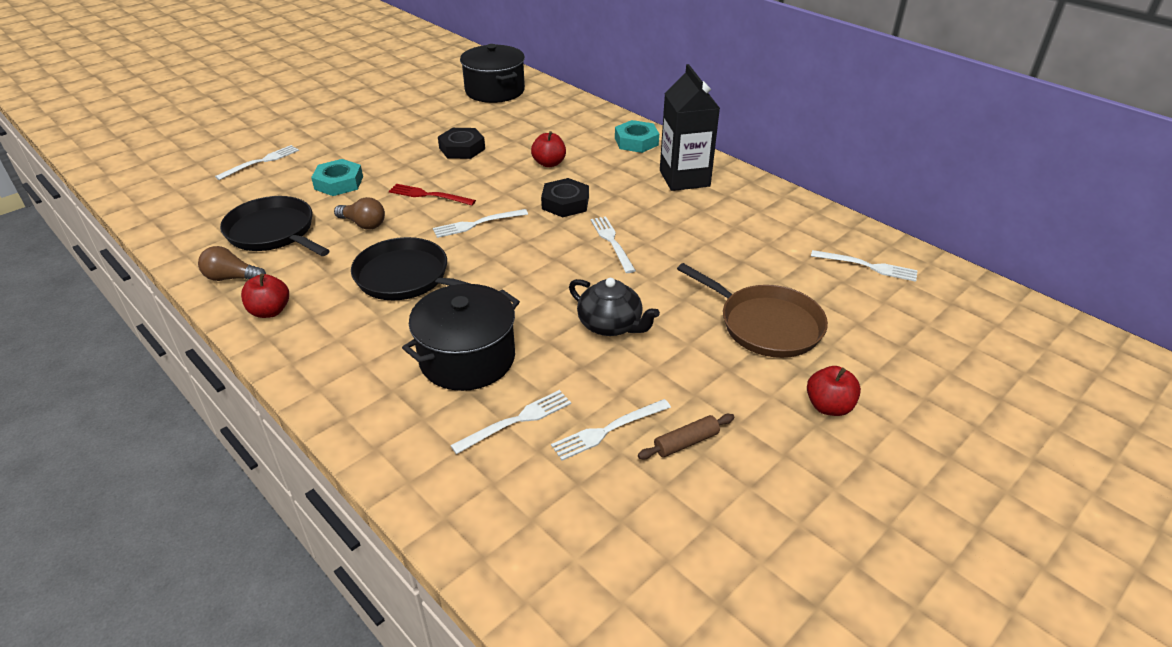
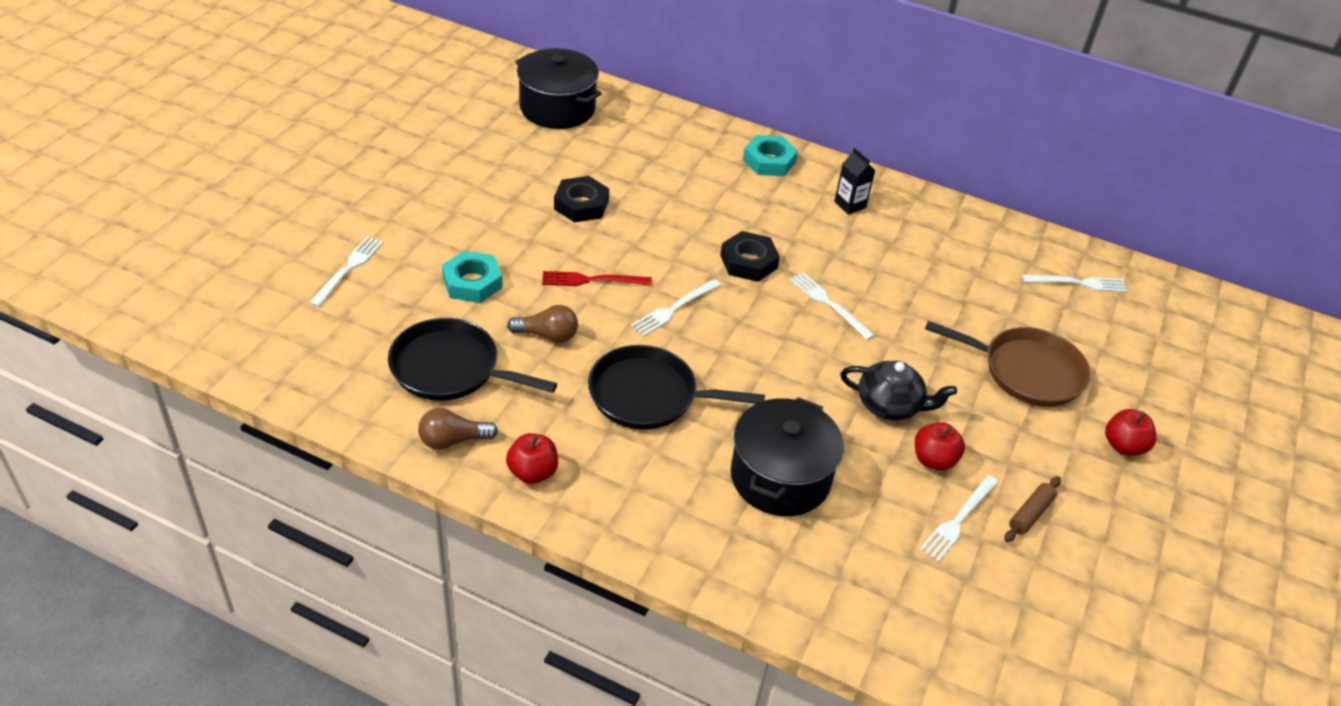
camera: 25 degrees left, 5 degrees up
(516, 421) = (872, 533): white fork -> none
(549, 163) = (695, 209): red apple -> red apple (933, 460)
(684, 178) = (850, 205): black carton -> black carton, size x0.50

